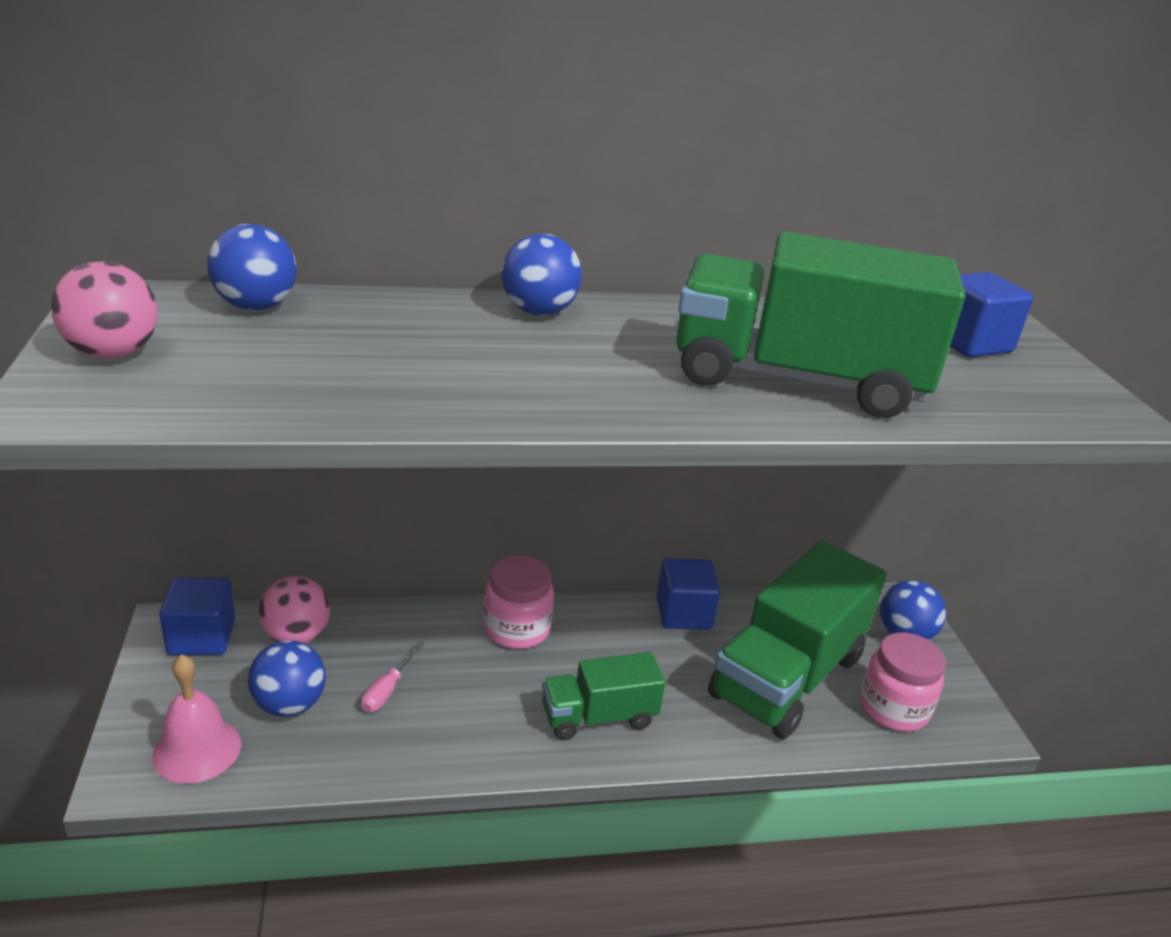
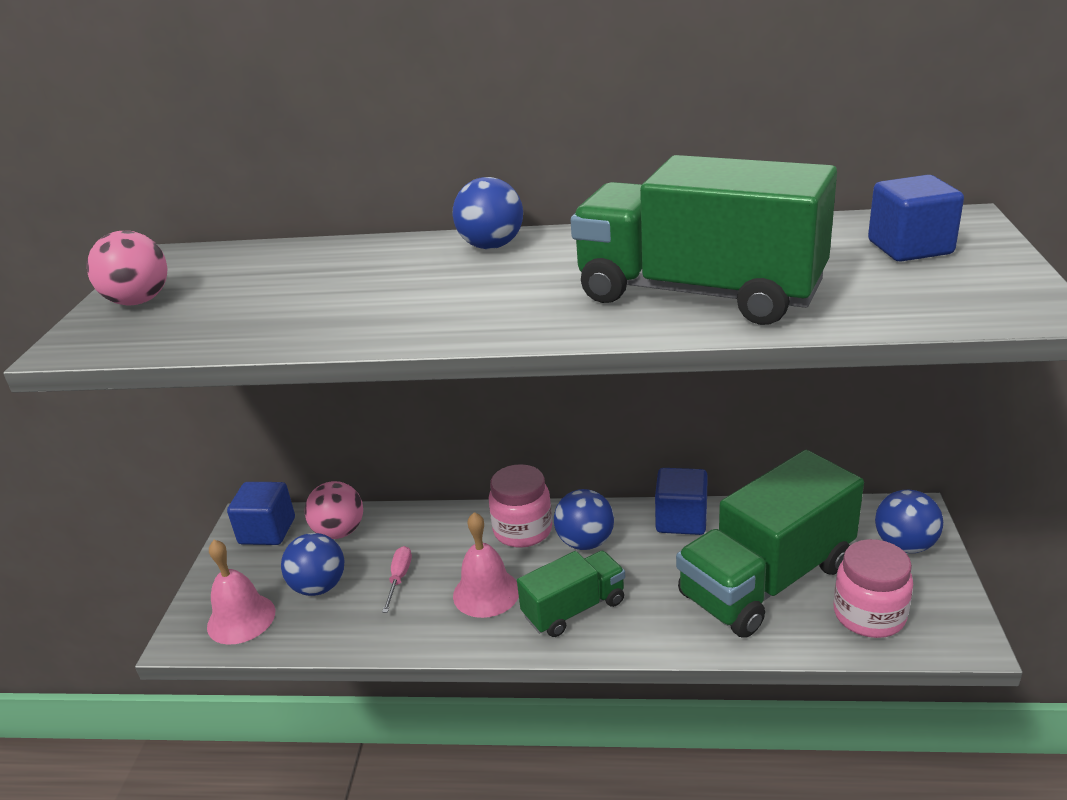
camera: 20 degrees right, 0 degrees up
(256, 306) = (261, 258): blue ball -> blue ball (585, 542)
(387, 690) = (399, 578): pink screwdriver -> pink screwdriver turned 150 degrees clockwise
(495, 703) = (486, 593): none -> pink bell
(599, 717) = (574, 609): green truck -> green truck turned 150 degrees clockwise

